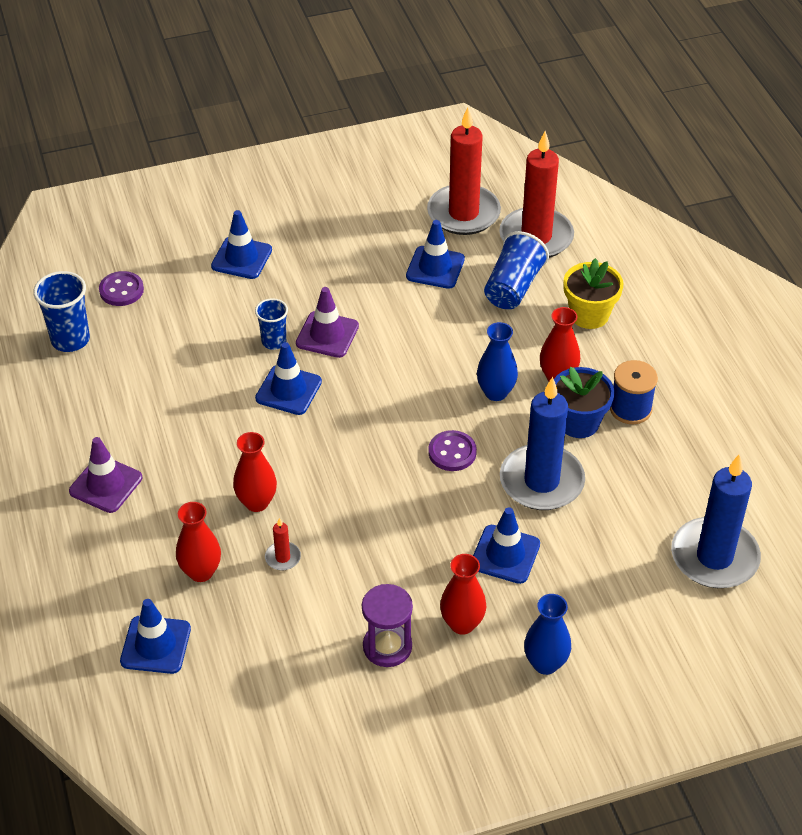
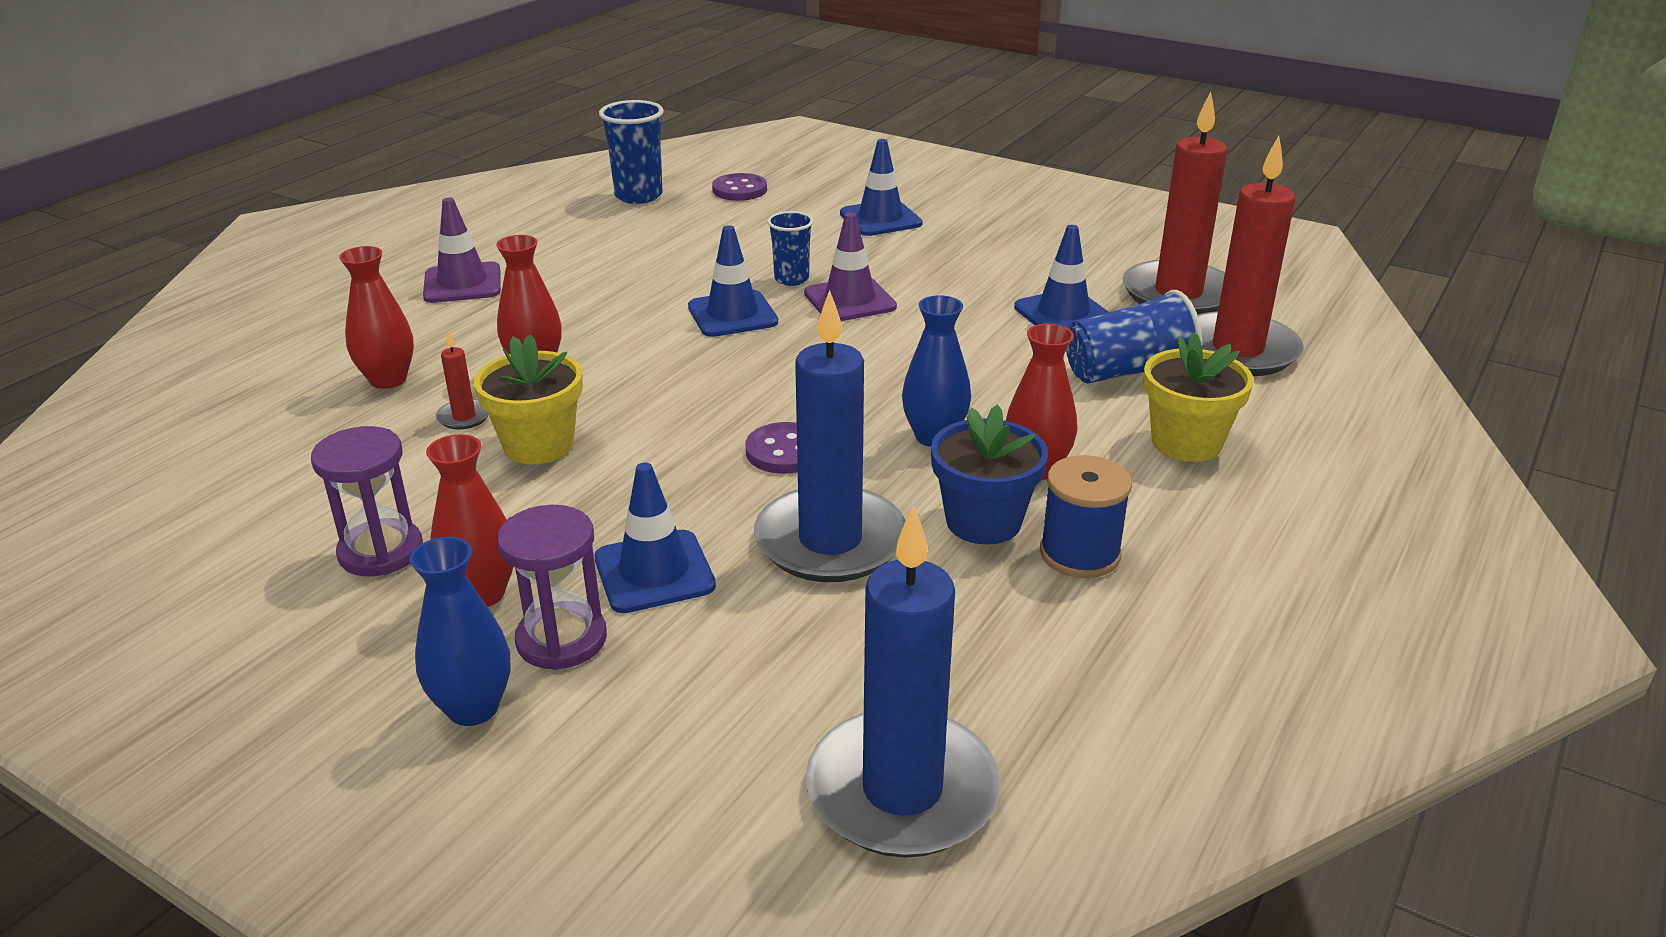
camera: 50 degrees right, 15 degrees down
(155, 645) = (246, 400): blue traffic cone -> none
(346, 541) = (538, 445): none -> yellow flower pot
(525, 611) = (561, 639): none -> purple hourglass

